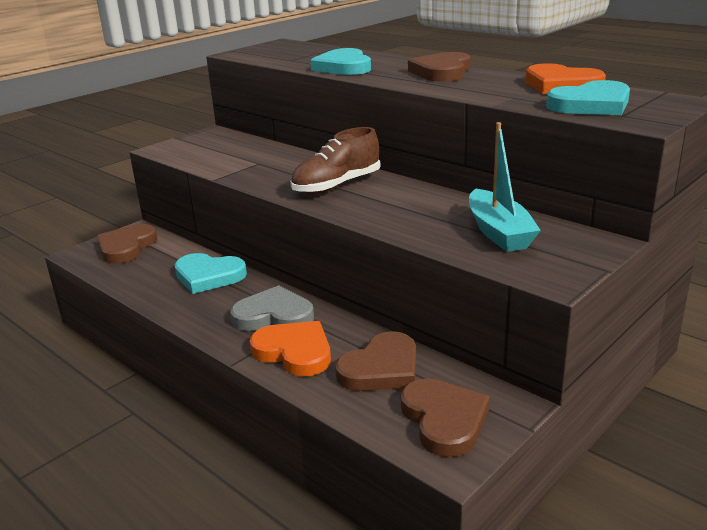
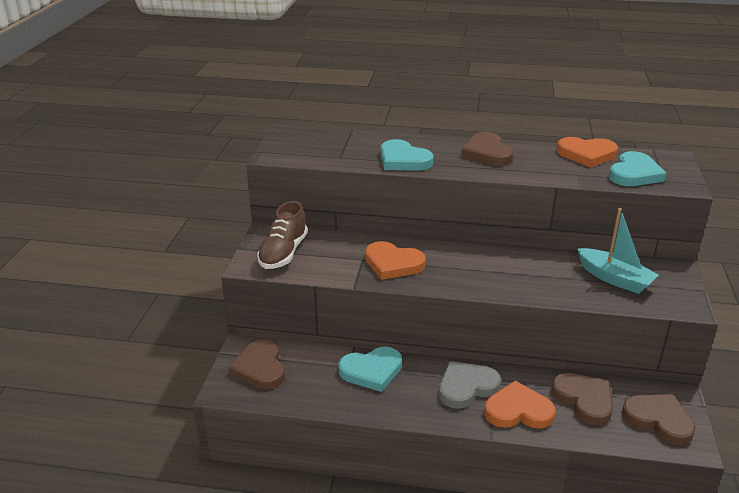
camera: 35 degrees left, 5 degrees up
(279, 171) = (393, 264): none -> orange heart
(336, 185) = (458, 267): brown shoe -> brown shoe (283, 253)
(381, 368) = (584, 400): brown heart -> brown heart turned 45 degrees counterclockwise

